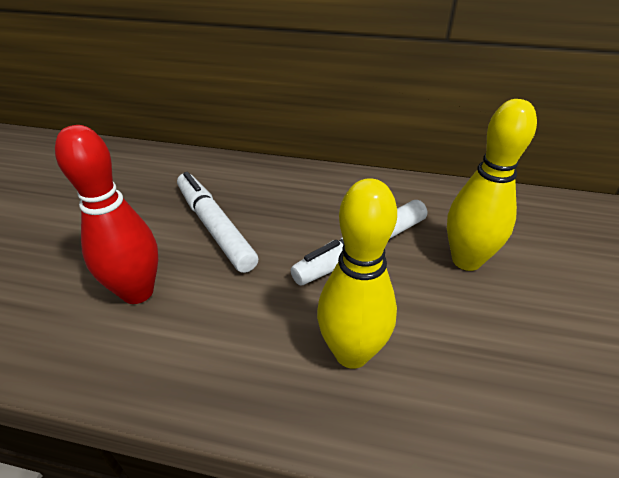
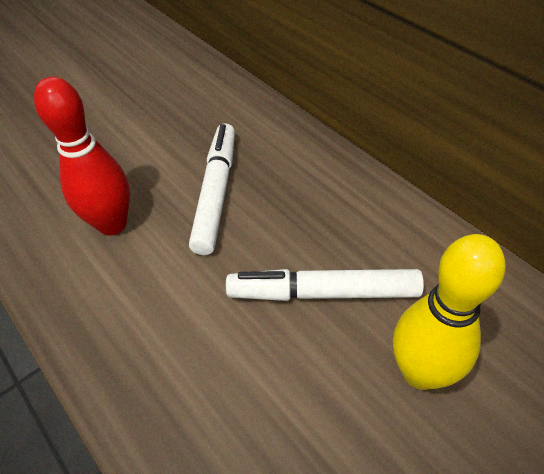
camera: 40 degrees right, 10 degrees up
(351, 353) = (214, 388): yellow bowling pin -> none

